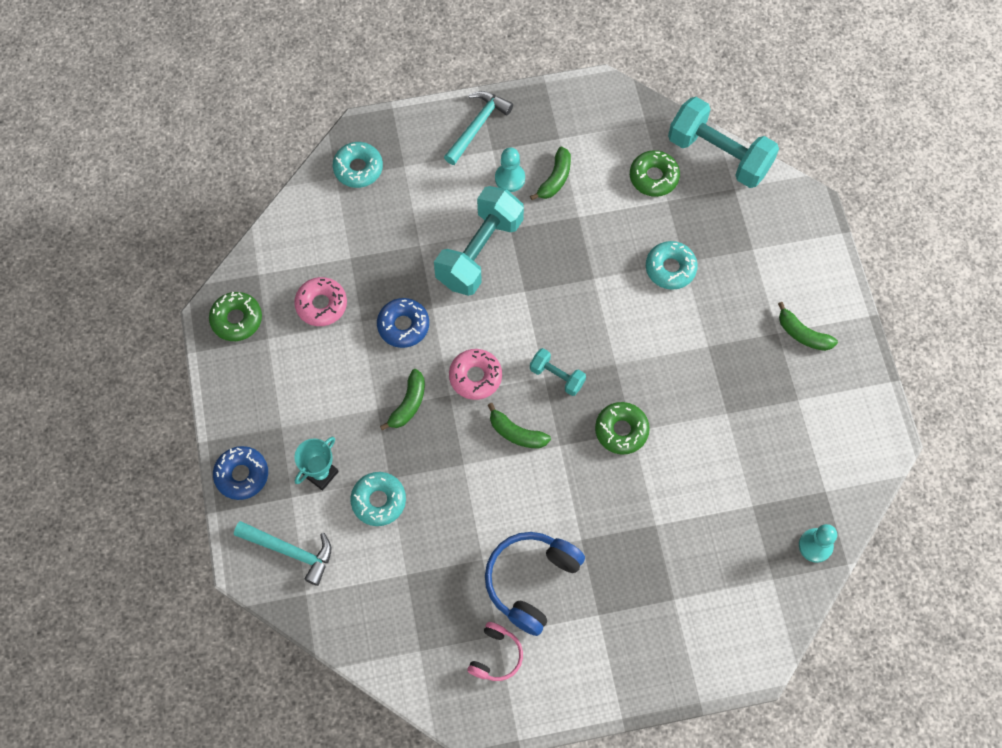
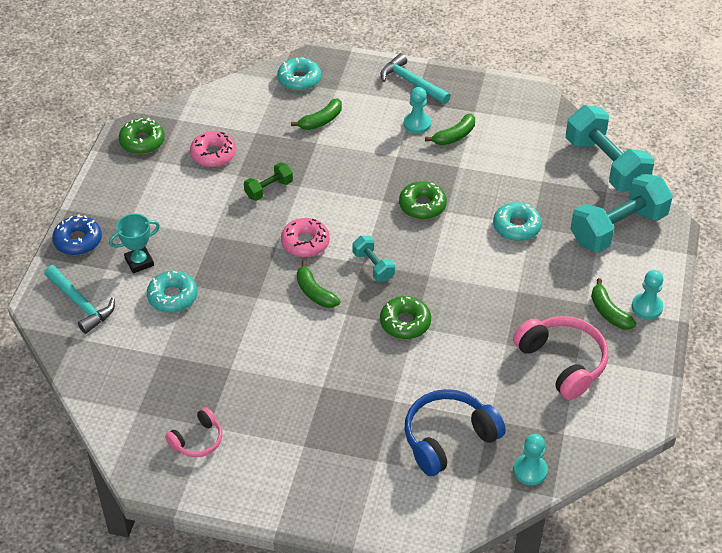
camera: 25 degrees right, 20 degrees down
(403, 326) = (269, 189): blue donut -> green dumbbell
(408, 404) = (239, 241): green banana -> green banana (321, 121)
(477, 126) = (411, 83): turquoise hammer -> turquoise hammer turned 105 degrees counterclockwise
(480, 252) = (362, 163): turquoise dumbbell -> turquoise dumbbell (618, 229)
(531, 581) = (261, 399): blue headphones -> blue headphones (448, 438)
(653, 177) = (539, 161): green donut -> green donut (422, 205)
(788, 411) = (562, 362): none -> pink headphones
(834, 313) = (647, 307): none -> turquoise pawn

